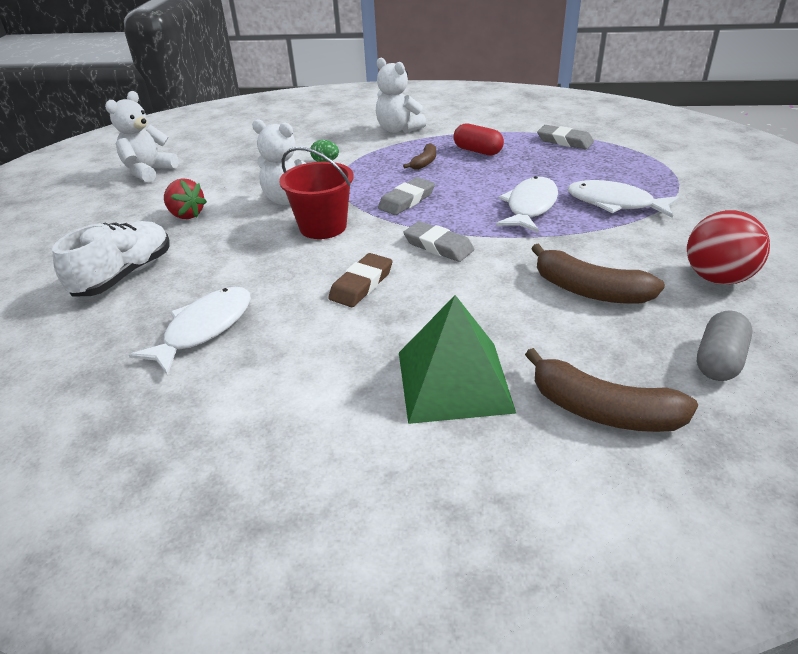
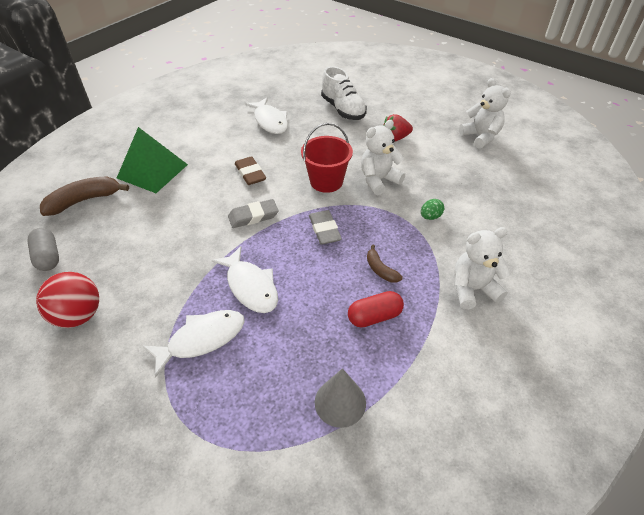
camera: 120 degrees right, 10 degrees up
(564, 141) = (340, 402): grey eraser -> grey cone
(589, 290) = (143, 250): brown banana -> none

